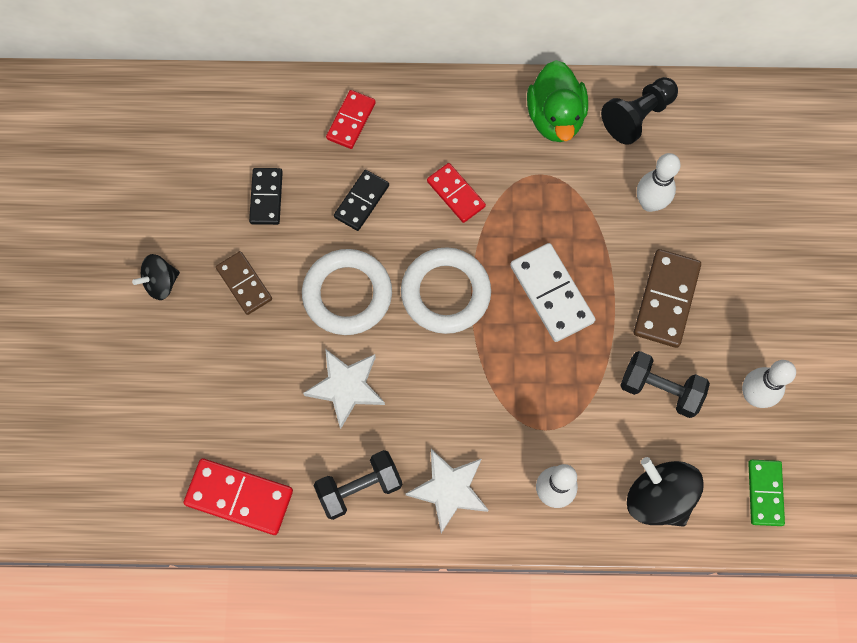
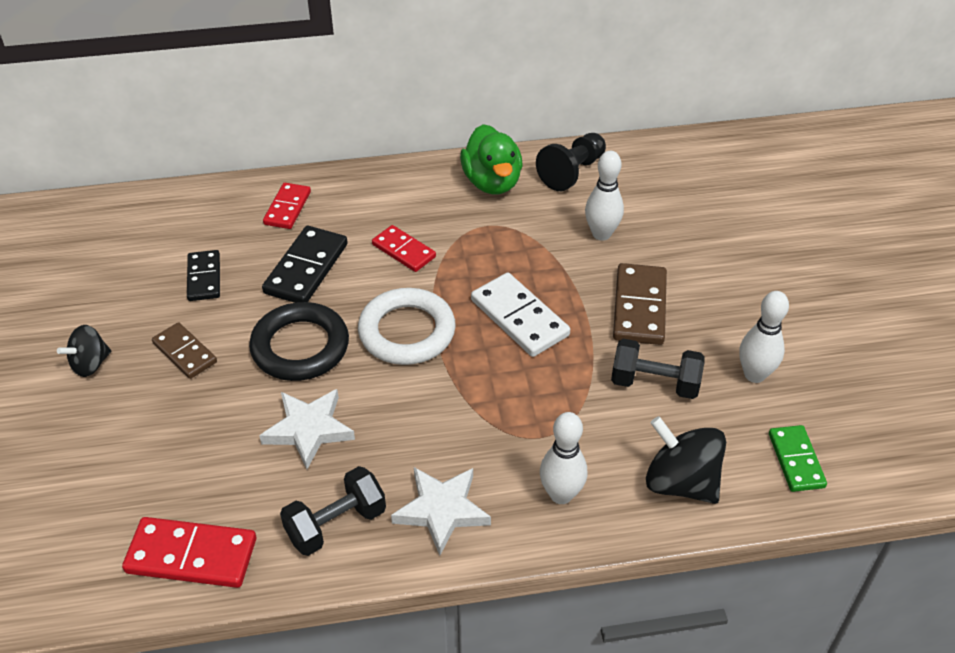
camera: 10 degrees left, 25 degrees down
(347, 294) = (300, 347): white ring -> black ring
(361, 201) = (306, 268): black domino -> black domino, size x1.53

